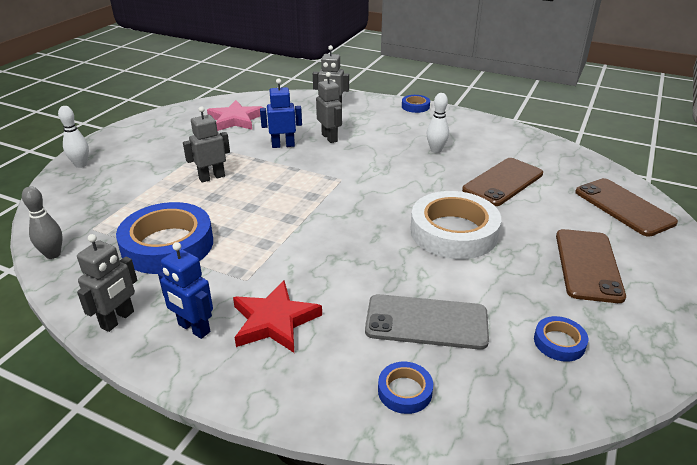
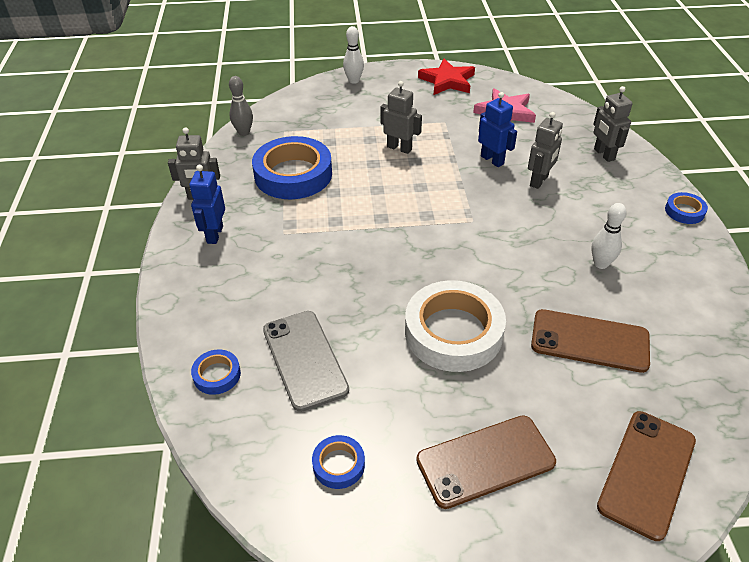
camera: 60 degrees right, 10 degrees up
(274, 321) = (247, 270): red star -> red star (447, 81)

